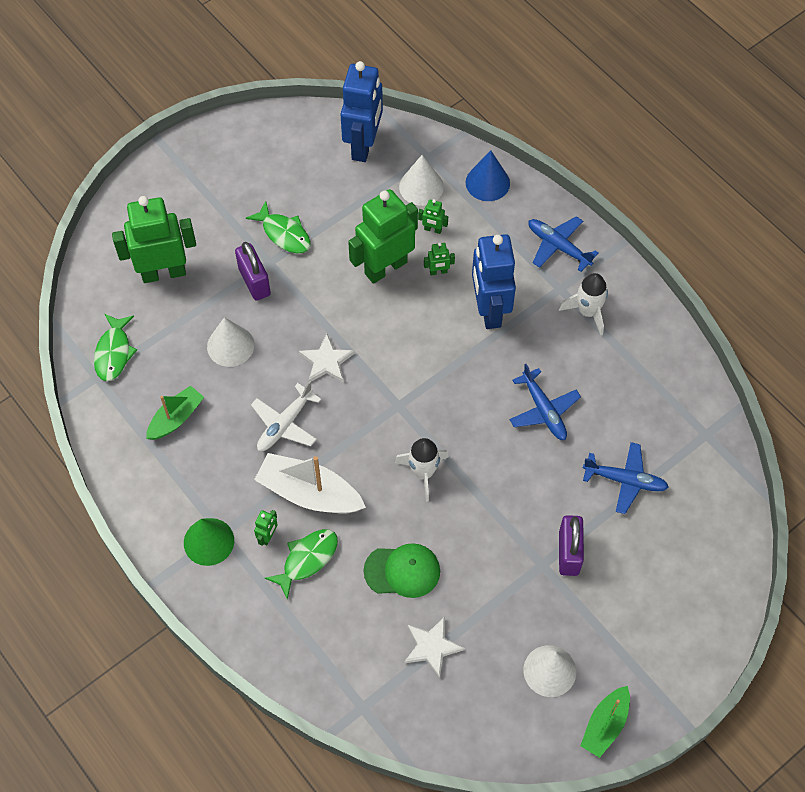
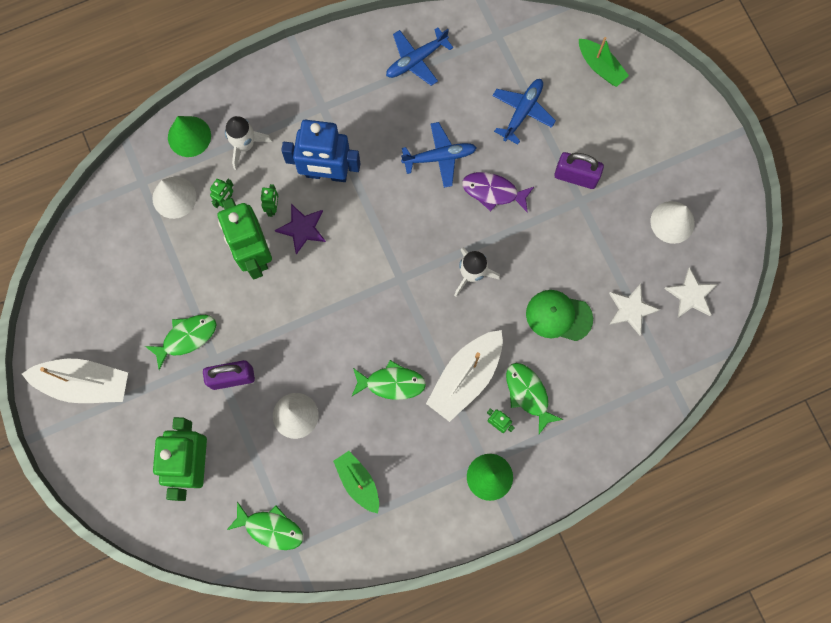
camera: 75 degrees left, 15 degrees up
(218, 164) = (84, 383): none -> white boat
(285, 424) = (391, 383): white plane -> green fish
(326, 361) = (337, 331): white star -> white star (691, 295)
(363, 145) = (108, 238): blue robot -> none
(402, 571) = (558, 316): green cap -> green cap turned 90 degrees counterclockwise
(424, 303) = (302, 228): none -> purple star
(487, 182) = (189, 136): blue cone -> green cone
(522, 472) = (493, 192): none -> purple fish
(558, 247) = (279, 95): blue plane -> blue plane (416, 60)
(587, 312) = (353, 91): white rocket -> white rocket (245, 145)
(605, 725) = (725, 193): green boat -> green boat (600, 66)

